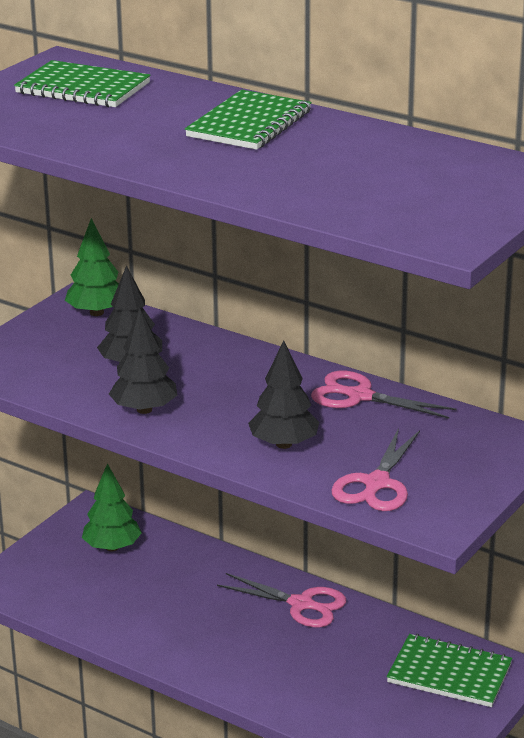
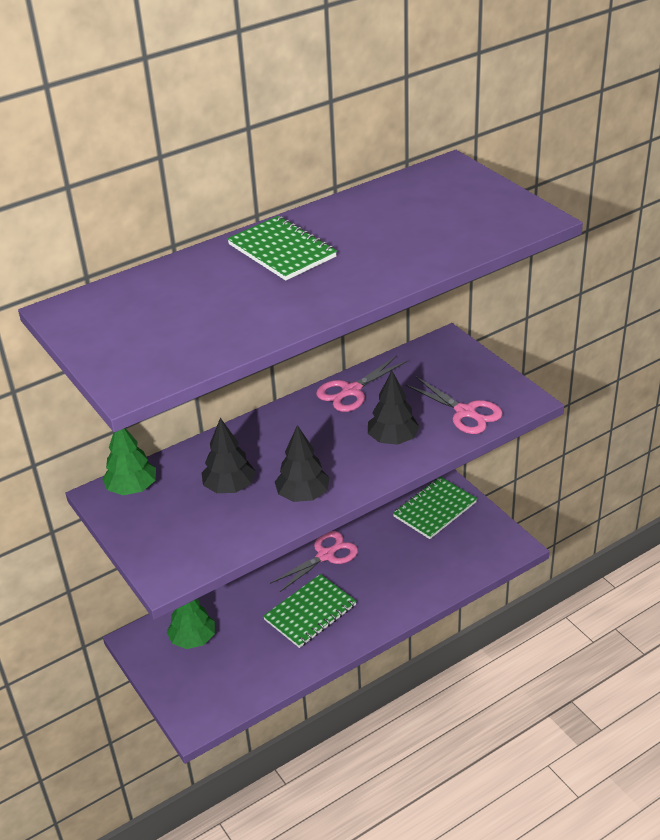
camera: 65 degrees left, 10 degrees up
(83, 88) = (138, 311): green notebook -> green notebook (310, 612)

